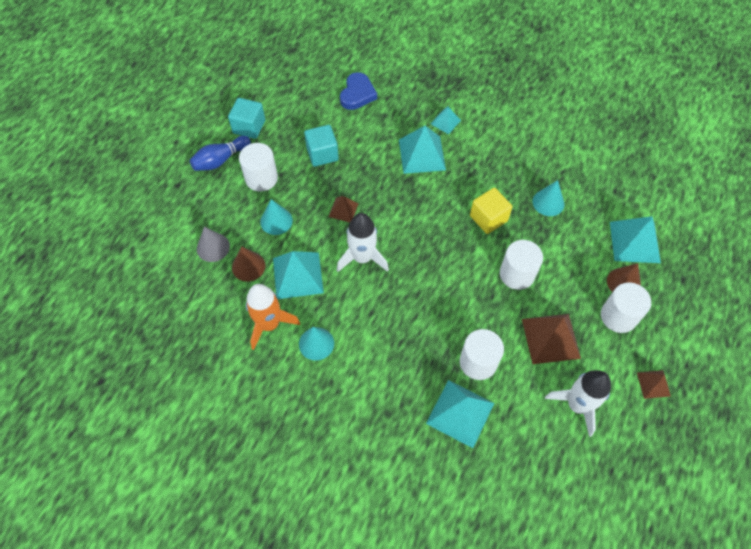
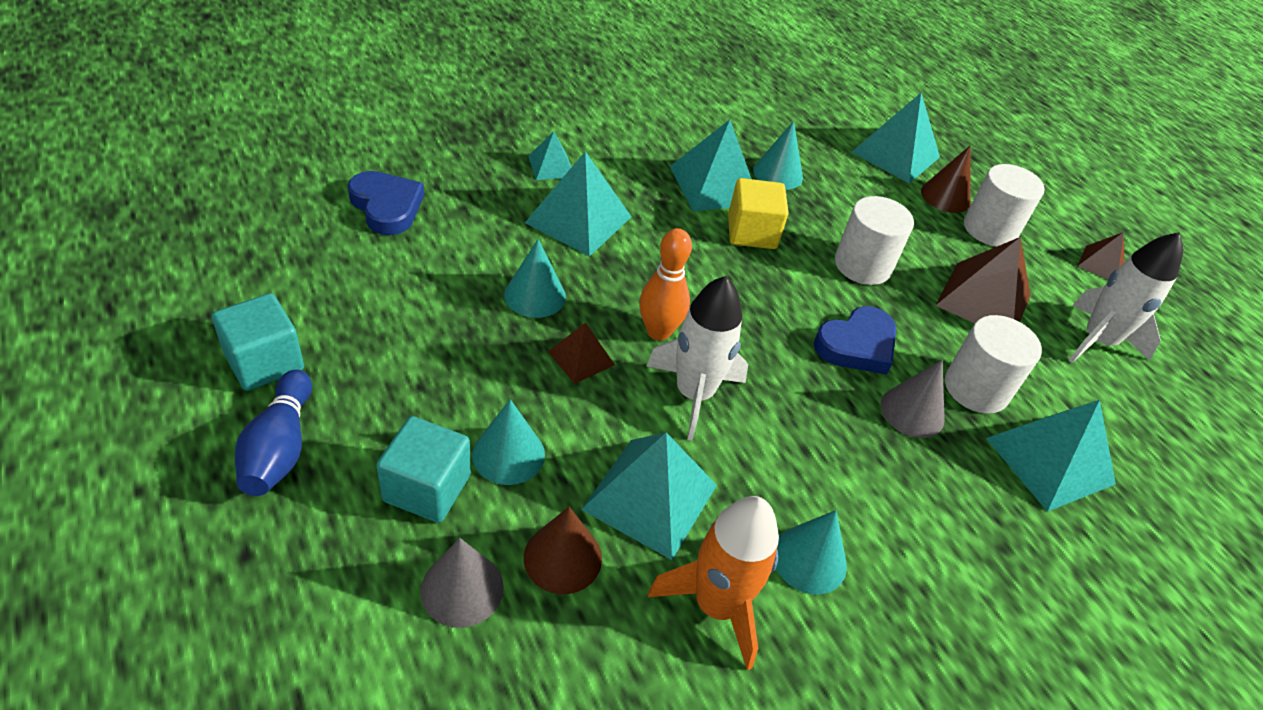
camera: 60 degrees left, 15 degrees down
(261, 178) = (395, 416): white cylinder -> none
(322, 154) = (445, 312): turquoise cube -> turquoise cube (427, 488)
(361, 173) = (535, 295): none -> turquoise cone
(385, 224) = (658, 331): none -> orange bowling pin
(434, 342) = (912, 412): none -> grey cone
(455, 300) = (857, 345): none -> blue heart
(507, 184) = (714, 185): none -> turquoise pyramid

